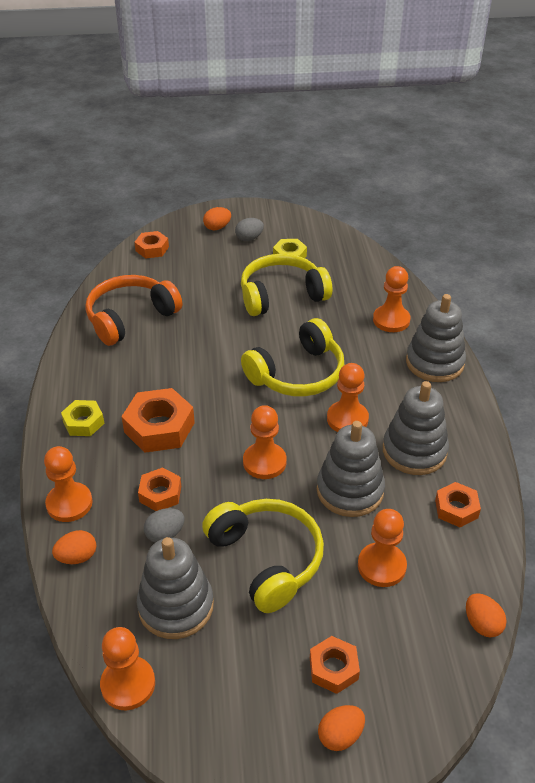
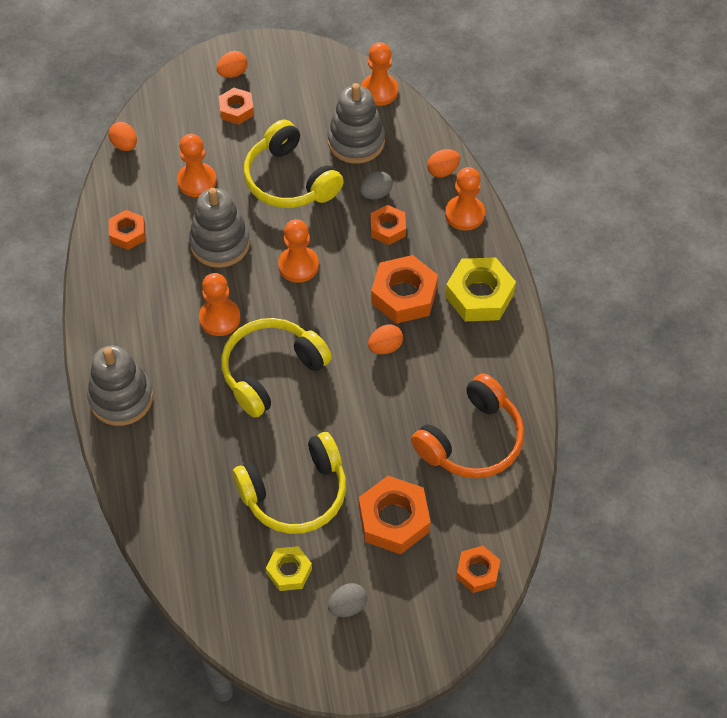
camera: 175 degrees right, 15 degrees up
(83, 422) = (479, 295): yellow nut -> yellow nut, size x1.68
(206, 277) = (394, 520): none -> orange nut
(217, 227) = (396, 628): orange egg -> orange egg (385, 347)
(391, 320) = (163, 460): orange pawn -> none
(414, 451) = (157, 287): grey stacking toy -> none

